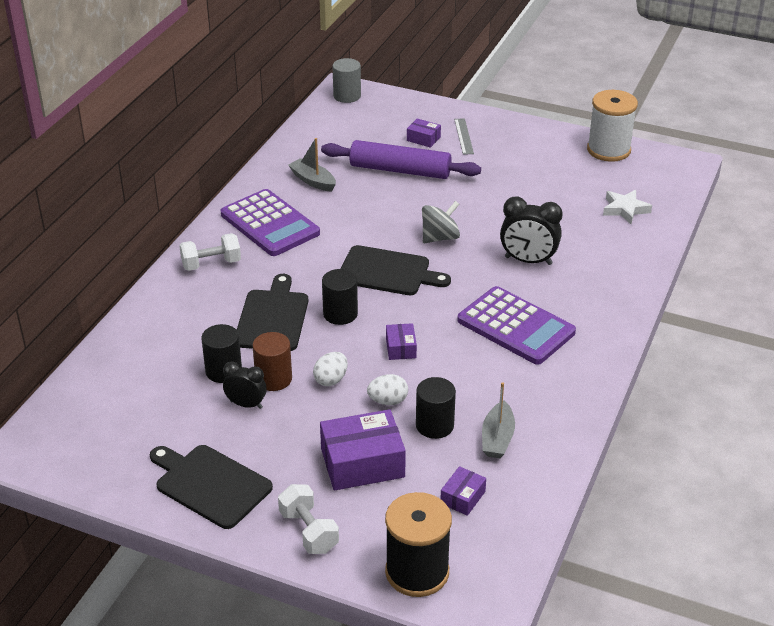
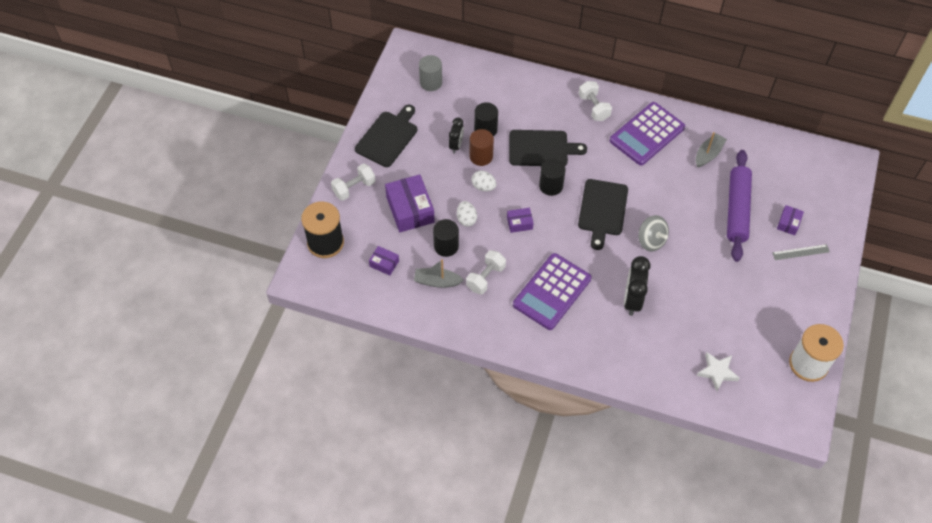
camera: 85 degrees right, 20 degrees up
(347, 96) = (841, 165): grey cylinder -> grey cylinder (431, 82)
(492, 387) = (485, 278): none -> white dumbbell

